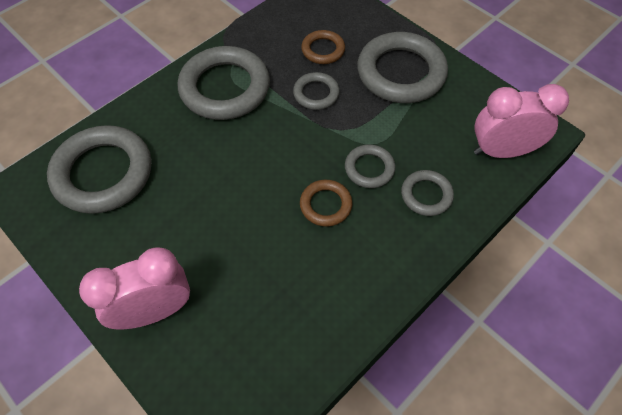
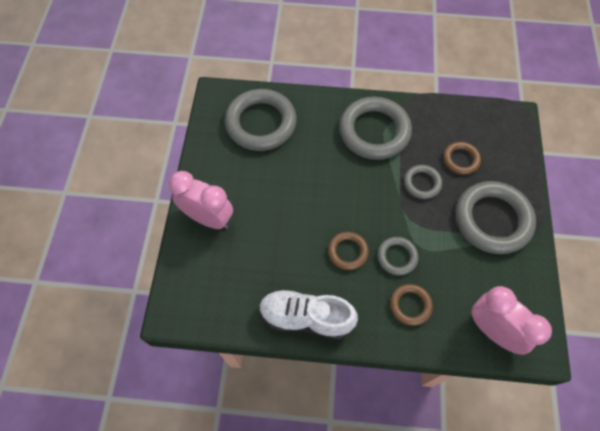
camera: 50 degrees right, 5 degrees up
(361, 297) = (306, 318): none -> white shoe
(426, 195) = (410, 305): grey ring -> brown ring

